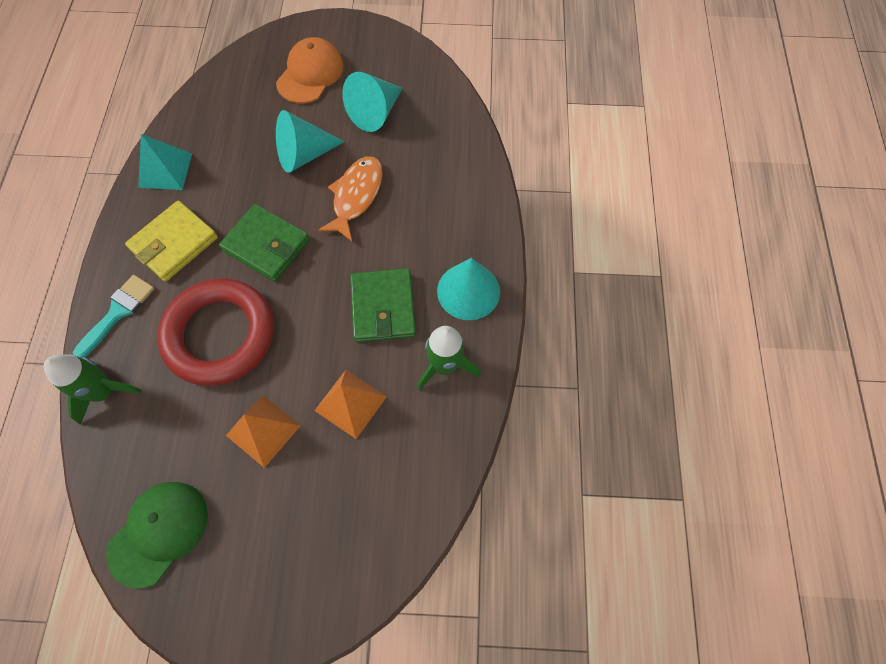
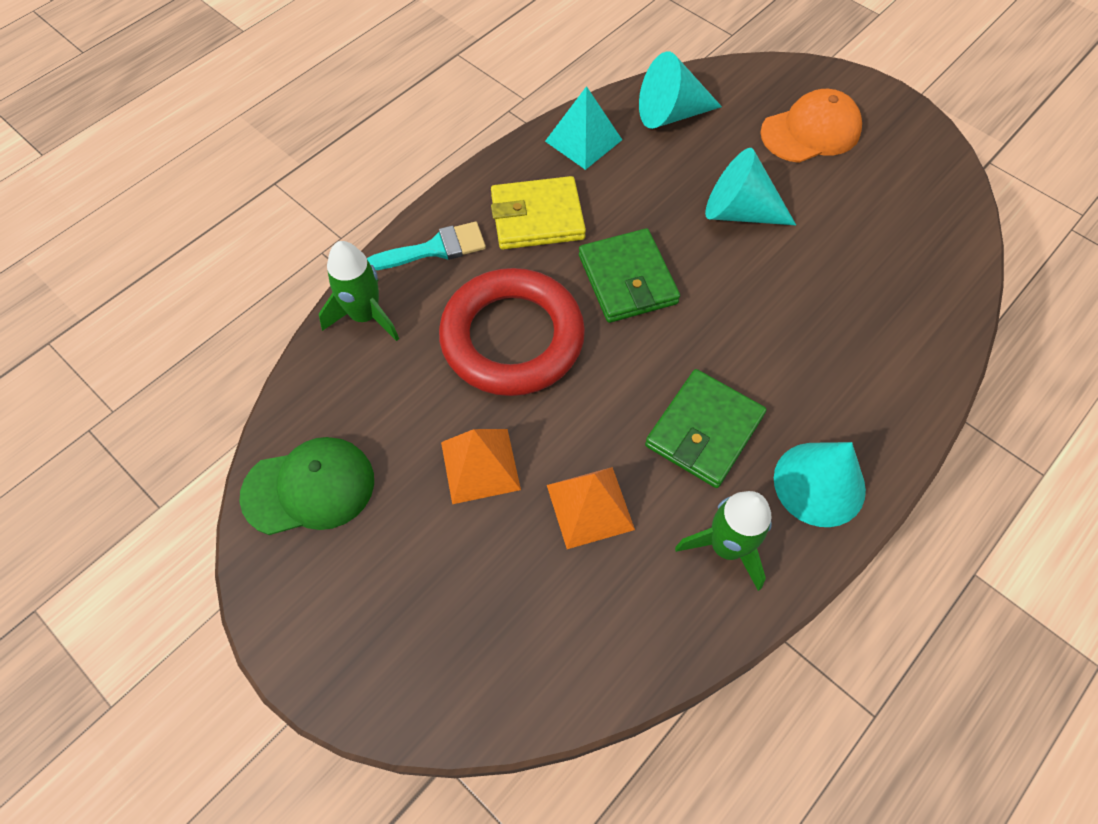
camera: 40 degrees right, 5 degrees down
(356, 196) = (764, 291): orange fish -> none
(375, 113) = (855, 215): turquoise cone -> turquoise cone (670, 114)

